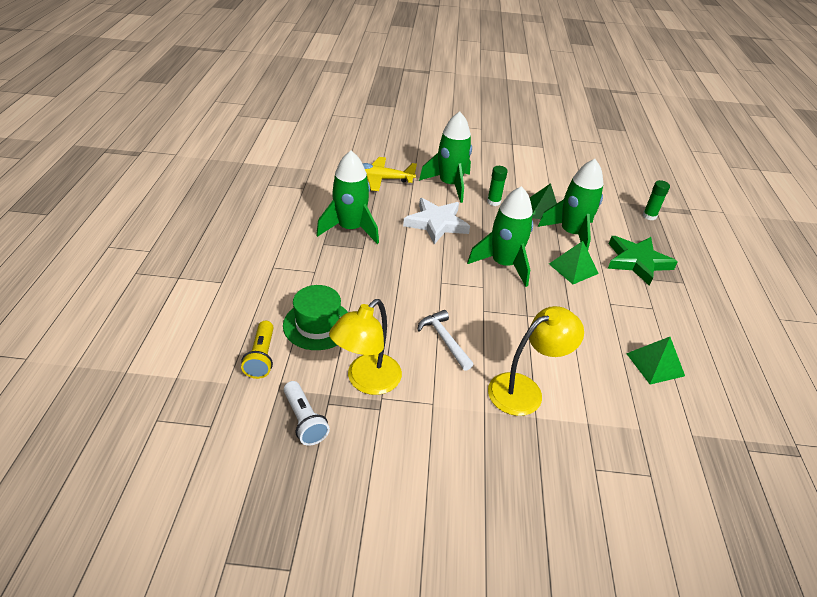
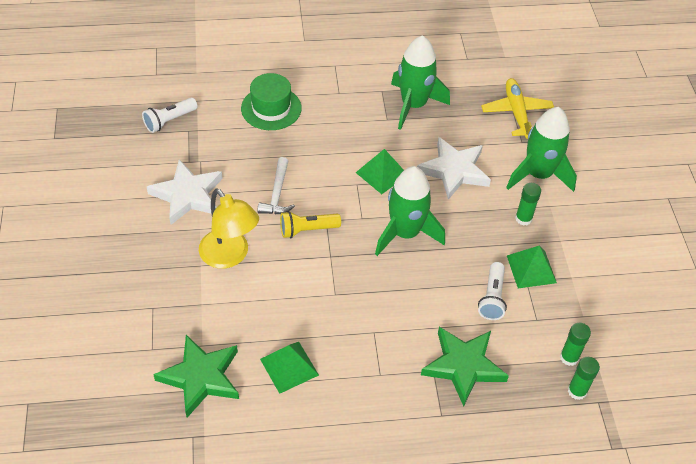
camera: 80 degrees right, 10 degrees up
(261, 357) = (226, 84): yellow flashlight -> yellow flashlight (307, 230)
(367, 381) = (215, 149): yellow lamp -> none
(433, 416) = (187, 195): none -> white star
(444, 339) = (277, 194): white hammer -> white hammer turned 135 degrees clockwise
(571, 234) = (492, 298): green rocket -> white flashlight
(573, 268) = (423, 298): green pyramid -> green pyramid (381, 173)
(622, 212) = (569, 357): none -> green glue stick
(679, 434) = (201, 377): none -> green star

